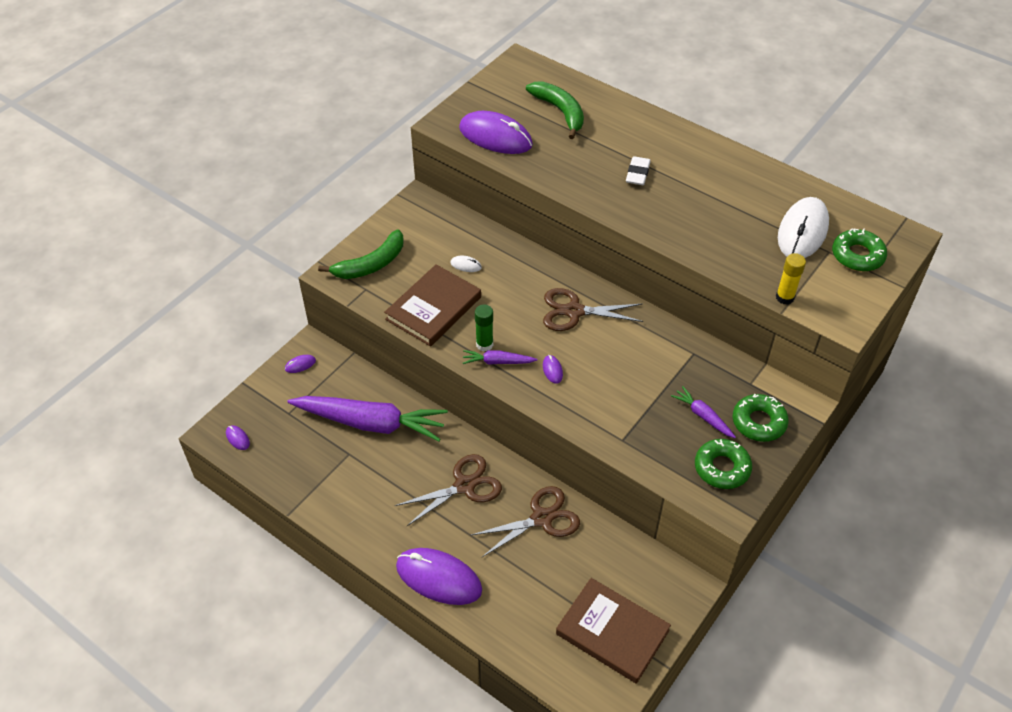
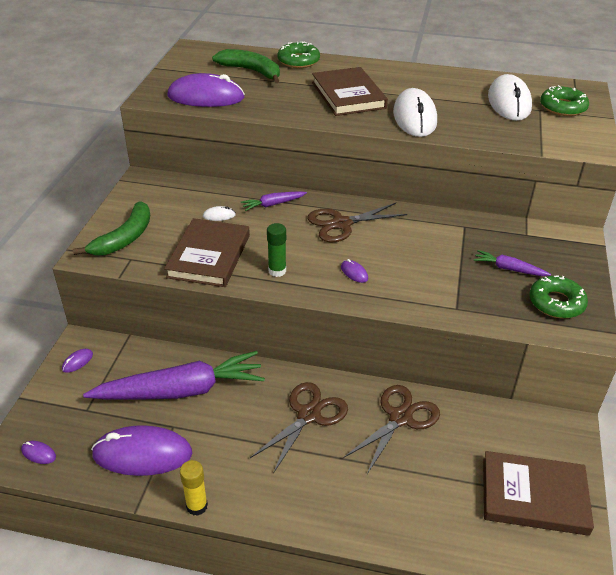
camera: 25 degrees left, 10 degrees down
(439, 578) = (336, 512): purple mouse -> purple mouse (142, 454)
(497, 362) = (299, 281): purple carrot -> purple carrot (273, 204)
(637, 173) = (348, 95): white eraser -> brown book
(686, 223) = (414, 117): none -> white mouse
(759, 422) = (556, 260): green donut -> green donut (298, 61)
(784, 297) = (535, 145): yellow glue stick -> yellow glue stick (197, 506)

